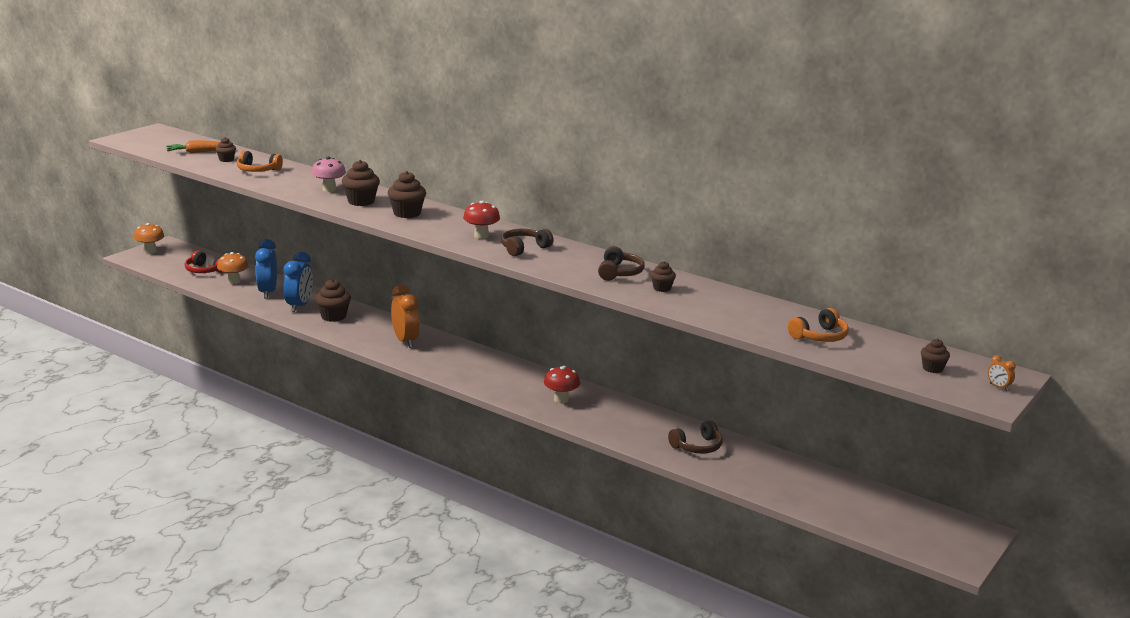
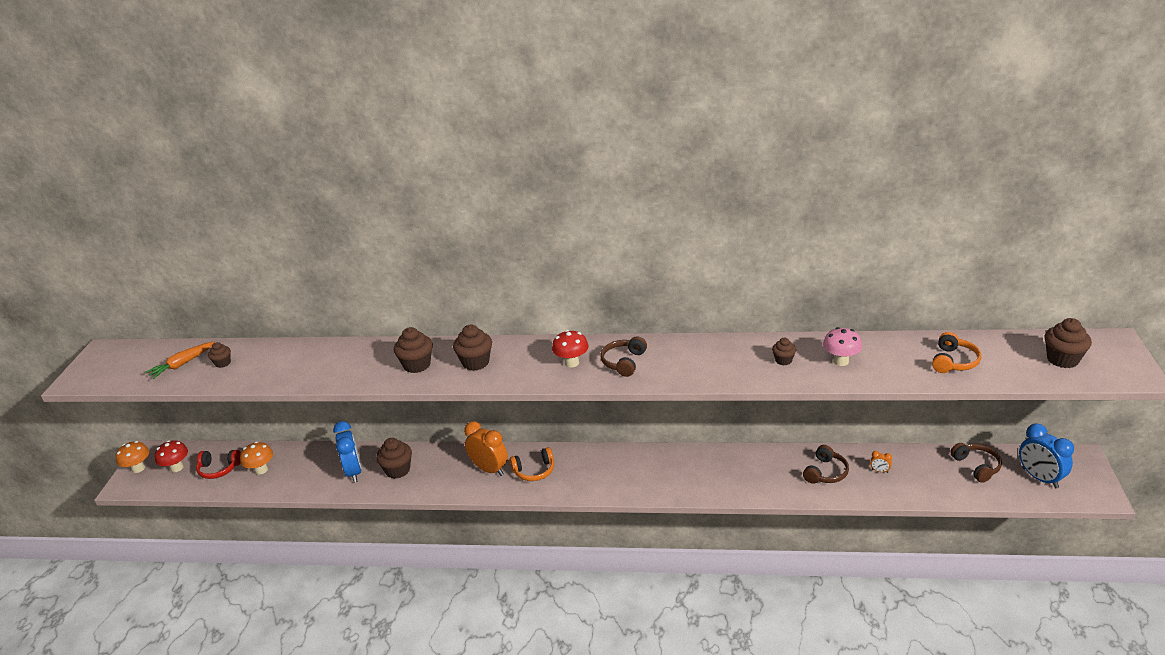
camera: 25 degrees left, 10 degrees up
(257, 170) = (271, 365): orange headphones -> orange headphones (534, 471)
(267, 292) = (308, 469): blue clock -> blue clock (1040, 478)
(329, 189) = (369, 362): pink mushroom -> pink mushroom (841, 361)
(561, 400) = (679, 474): red mushroom -> red mushroom (177, 468)
(619, 273) = (731, 357): brown headphones -> brown headphones (977, 466)
(932, 368) = (1062, 359): brown cupcake -> brown cupcake, size x1.72
(998, 387) = (1123, 358): orange clock -> orange clock (879, 471)

